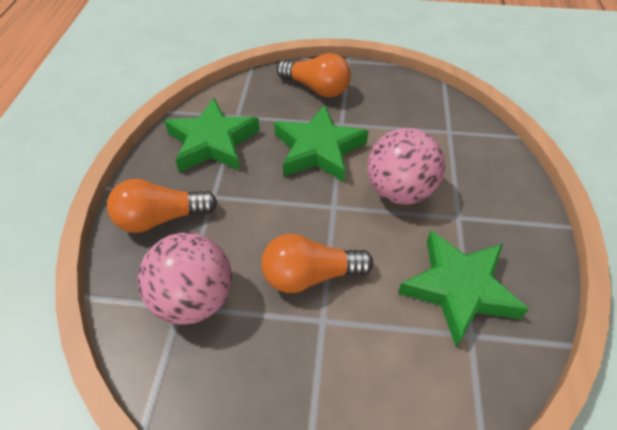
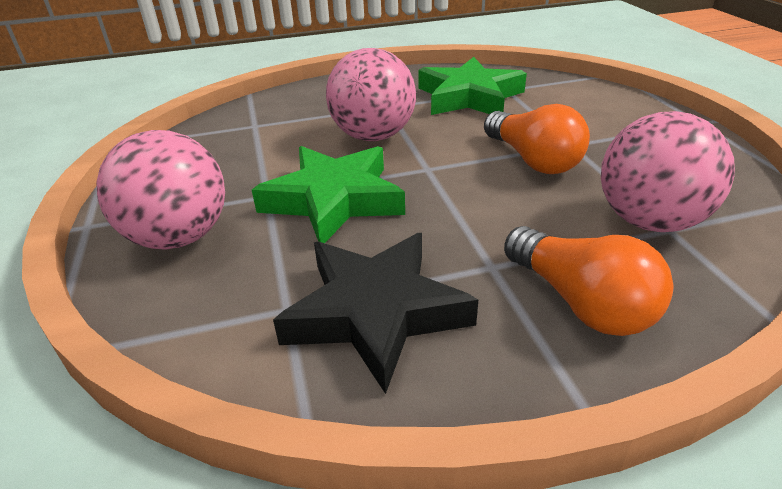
camera: 110 degrees left, 15 degrees down
(213, 142) = (376, 312): green star -> black star
(316, 88) = (179, 237): orange light bulb -> pink ball

